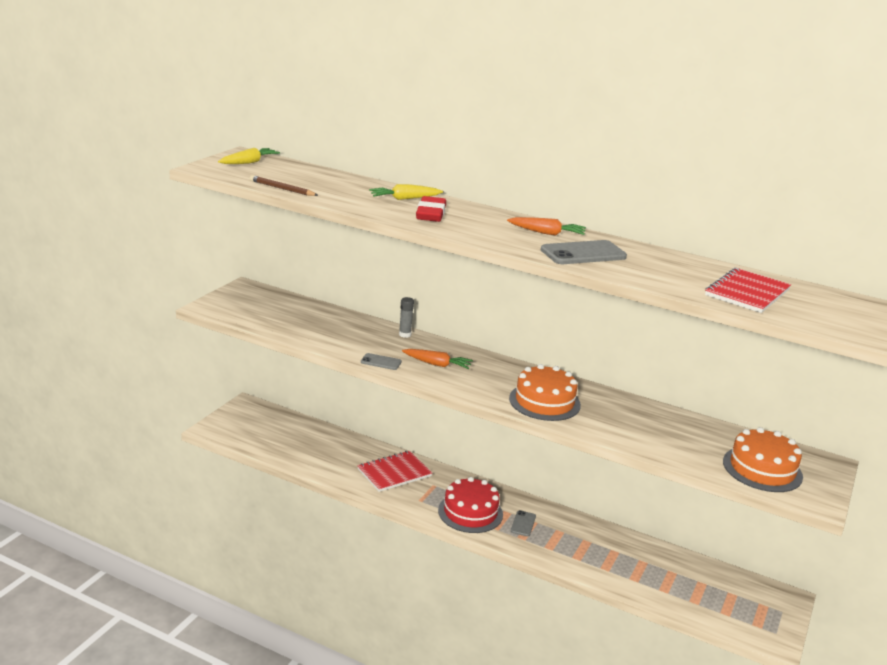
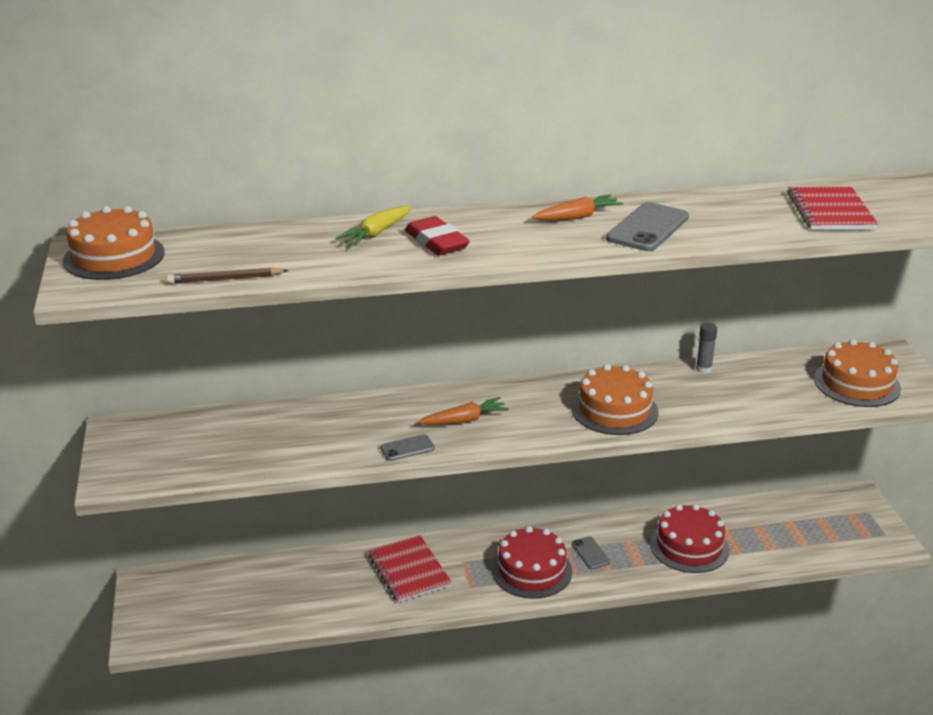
camera: 35 degrees left, 5 degrees up
(249, 162) = (114, 257): yellow carrot -> orange cake
(394, 473) = (409, 570): red notebook -> red notebook turned 45 degrees counterclockwise
(405, 334) = (383, 401): grey glue stick -> grey glue stick (703, 369)
(600, 556) = (689, 546): none -> red cake

